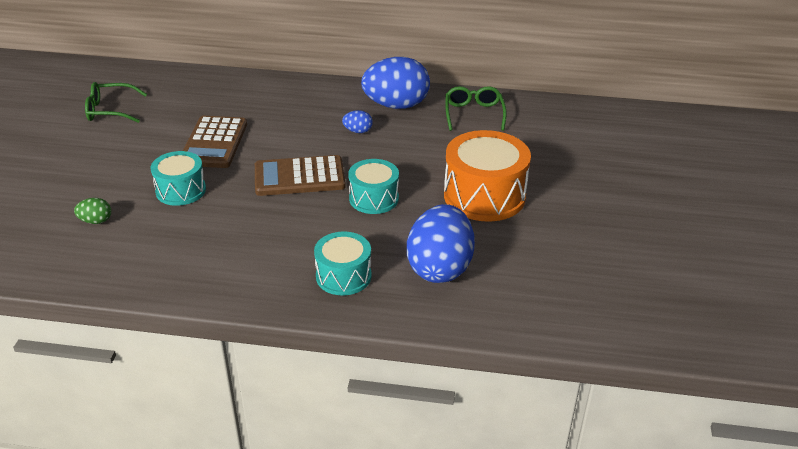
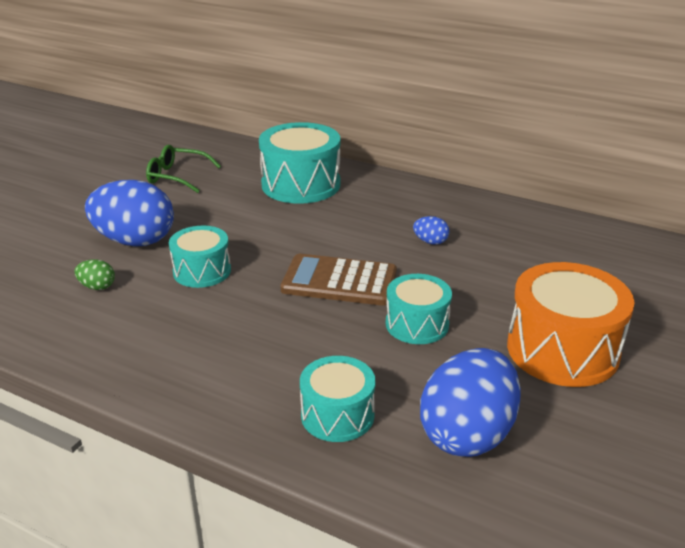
camera: 20 degrees right, 5 degrees down
(214, 143) = (263, 227): brown calculator -> none
(228, 99) = (301, 184): none -> turquoise drum
(396, 105) = (488, 220): blue egg -> blue egg (135, 241)
(474, 114) = (582, 246): green glasses -> none

